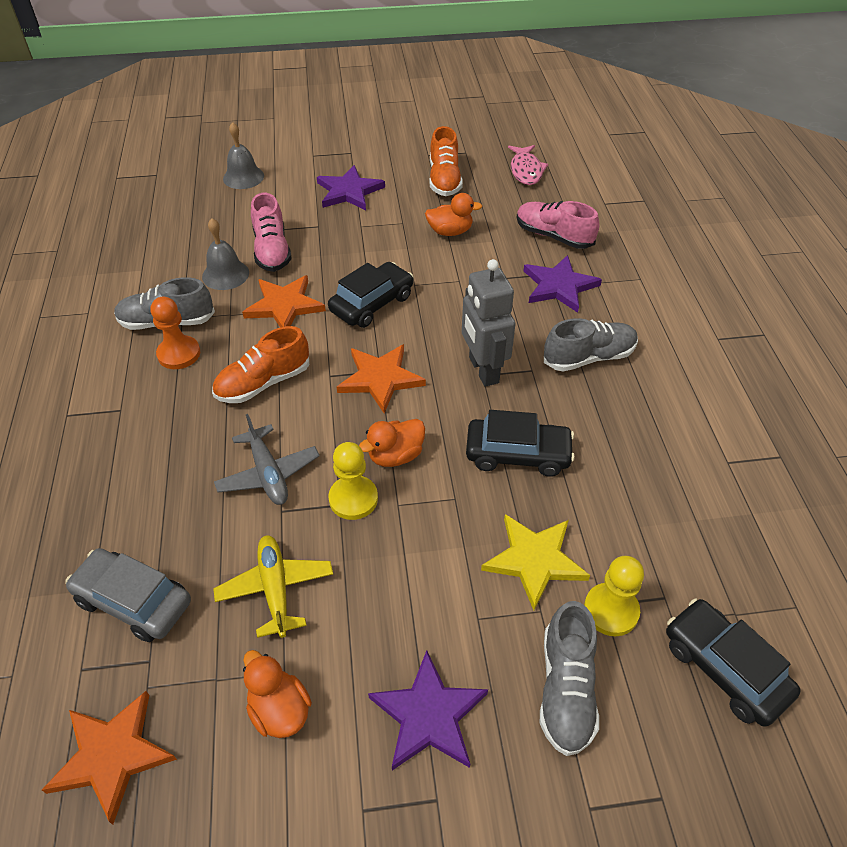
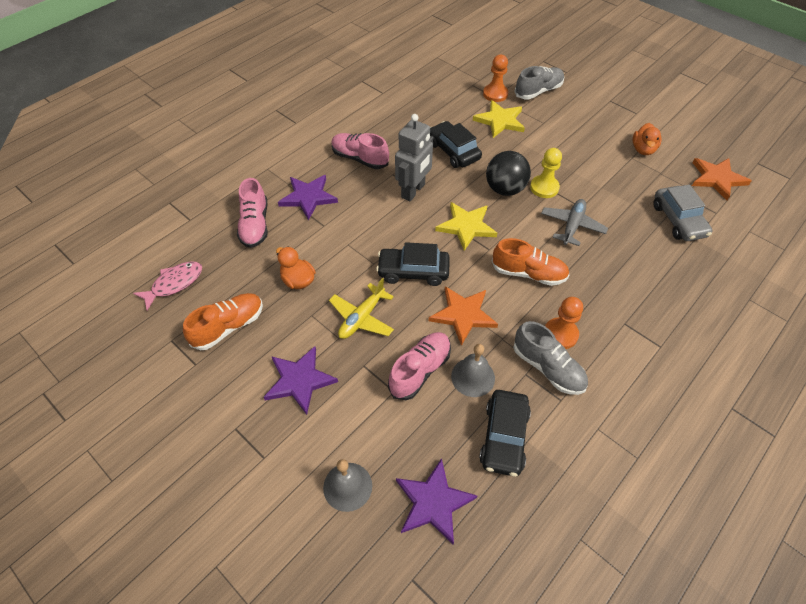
camera: 130 degrees left, 5 degrees up
(276, 589) = (611, 182): yellow plane -> yellow plane (362, 318)
(380, 379) = (466, 226): orange star -> yellow star
(395, 455) = (505, 189): orange duck -> black ball
(429, 715) = (591, 115): purple star -> purple star (433, 502)
(588, 357) = (360, 158): grey shoe -> pink shoe
(611, 610) = (495, 94): yellow pawn -> orange pawn
(724, 668) = (483, 63): black car -> black car (504, 437)

